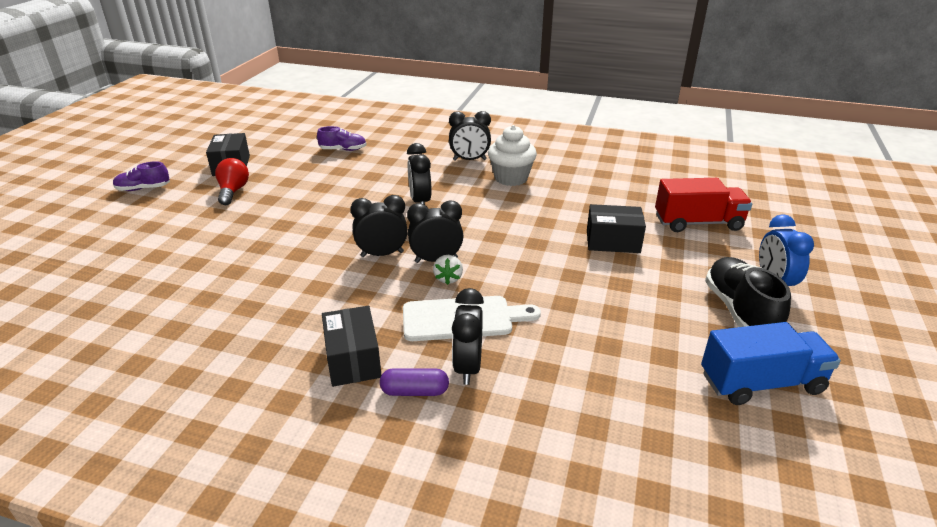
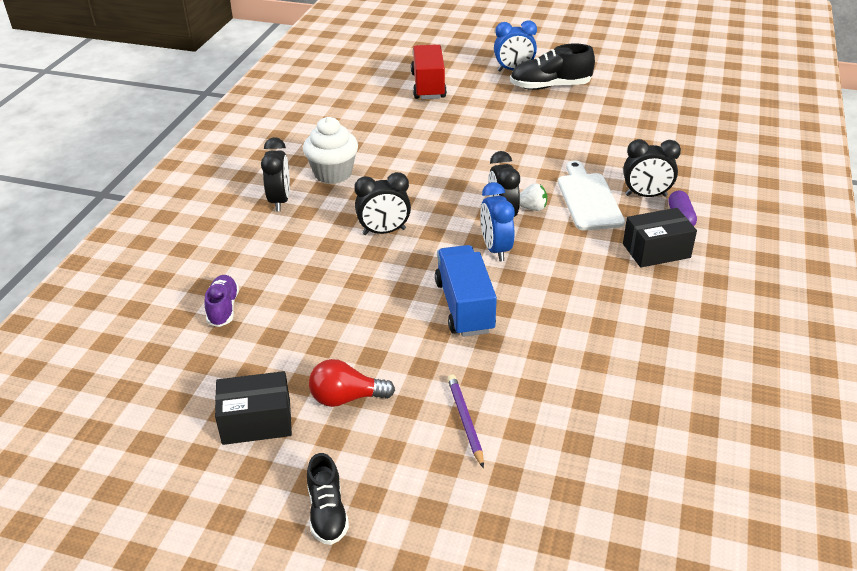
camera: 90 degrees left, 5 degrees up
(143, 189) = (327, 512): purple shoe -> black shoe
(182, 234) = (465, 420): none -> purple pencil
(382, 254) = (495, 249): black clock -> blue clock
(613, 241) = (461, 125): black box -> none
(761, 383) = (623, 91): blue truck -> blue truck (464, 306)

